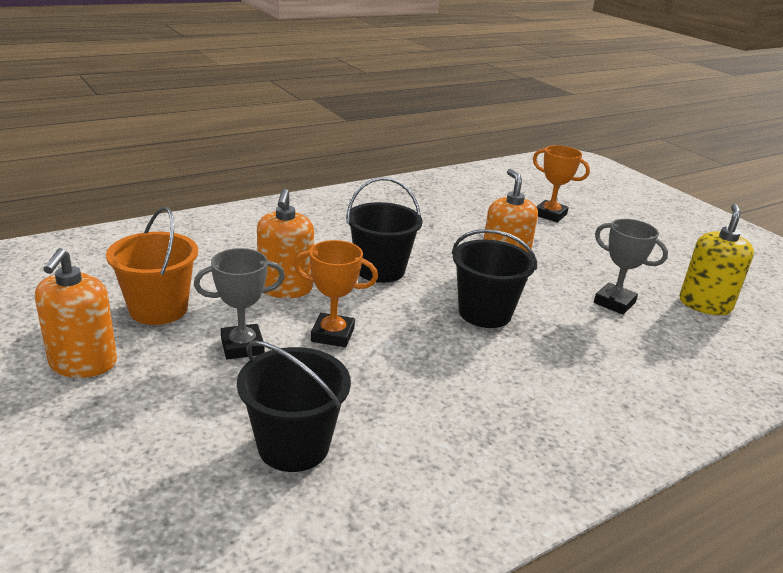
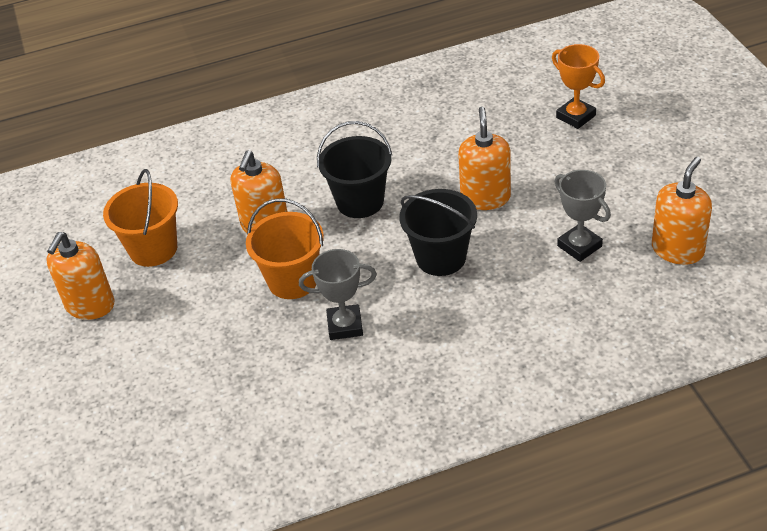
camera: 20 degrees right, 15 degrees up
(242, 346) = (214, 291): grey trophy -> grey trophy (345, 325)
(293, 446) = (233, 389): black bucket -> none
(332, 335) = (293, 280): orange trophy -> orange bucket
(705, 304) = (677, 250): yellow soap dispenser -> orange soap dispenser

